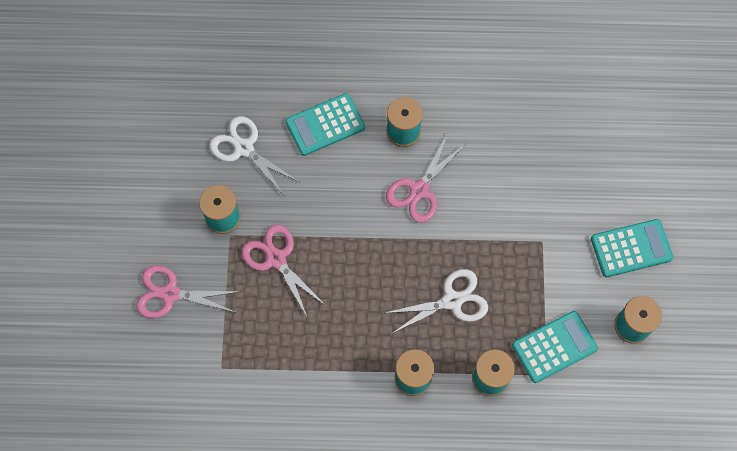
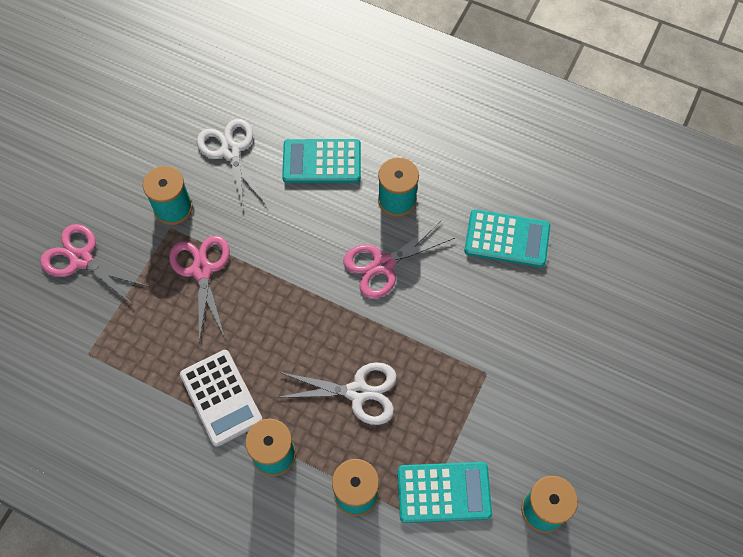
camera: 25 degrees right, 5 degrees down
(348, 353) = (221, 398): none -> white calculator
(631, 248) = (583, 424): turquoise calculator -> turquoise calculator (507, 239)

